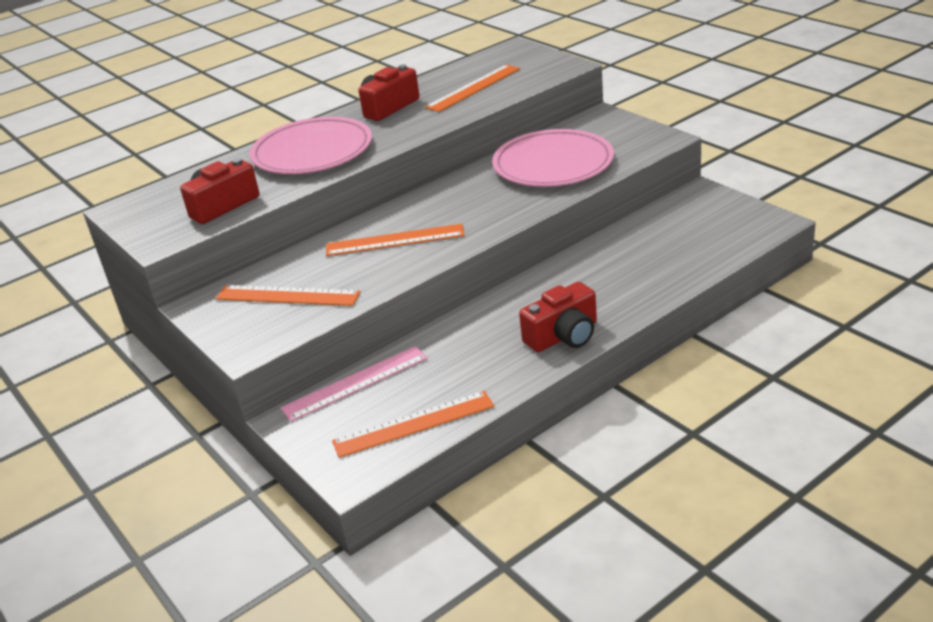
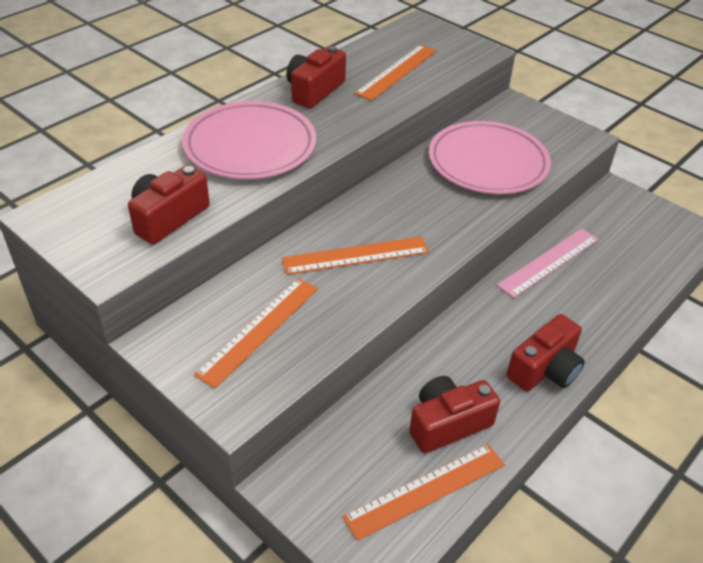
camera: 15 degrees left, 10 degrees up
(287, 295) = (259, 330): orange ruler -> orange ruler turned 60 degrees counterclockwise
(355, 383) = (345, 432): pink ruler -> pink ruler (549, 262)
(452, 377) = (447, 424): none -> red camera

